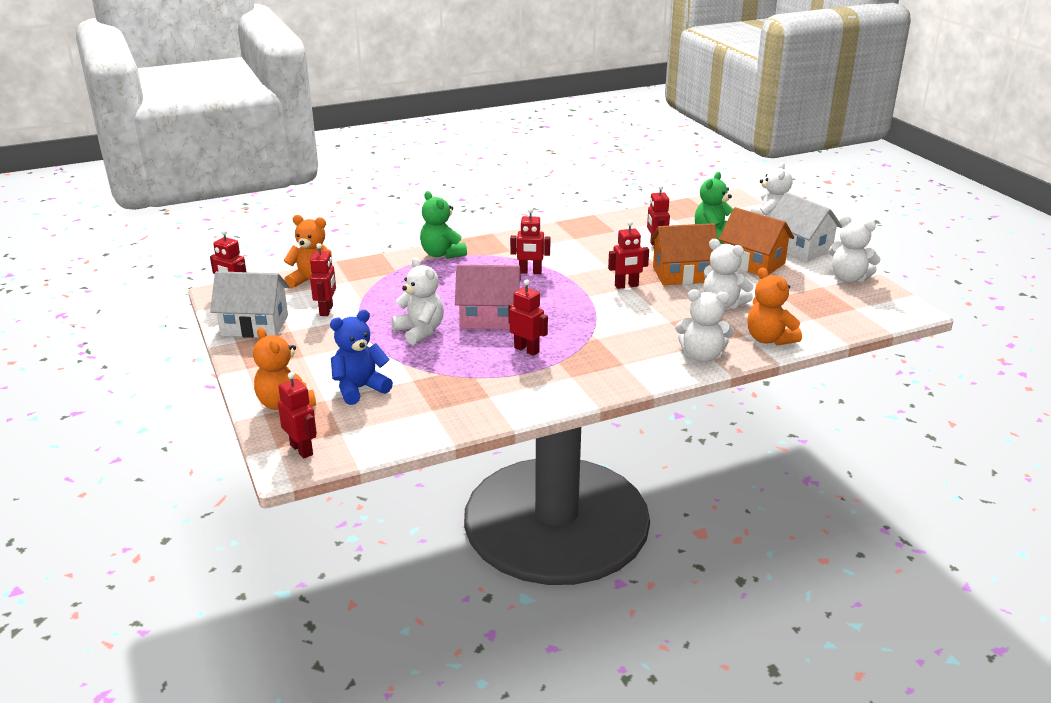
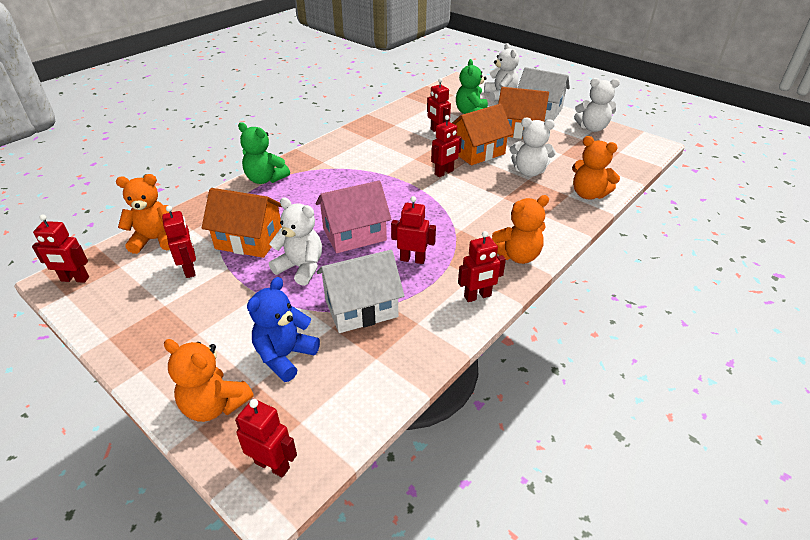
camera: 25 degrees left, 10 degrees up
(254, 325) = (120, 310): white house -> white house (361, 308)
(391, 300) = (249, 240): none -> orange house
(530, 272) = (356, 179): red robot -> red robot (477, 296)
(633, 371) = (517, 256): none -> orange teddy bear
(702, 356) = (555, 224): white teddy bear -> none

